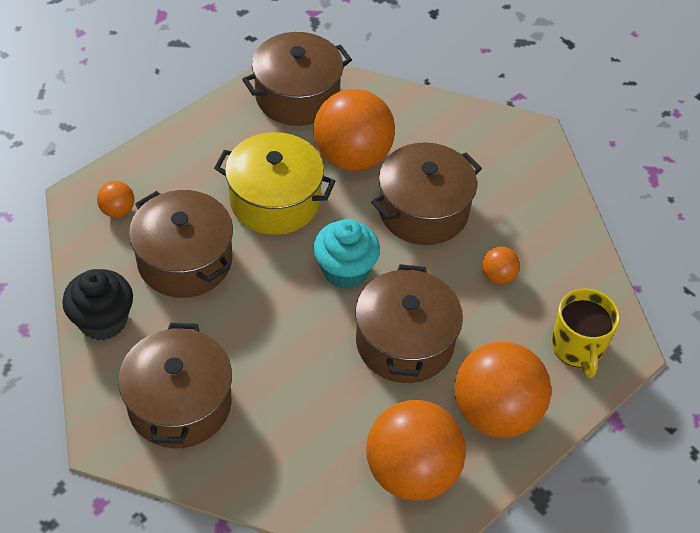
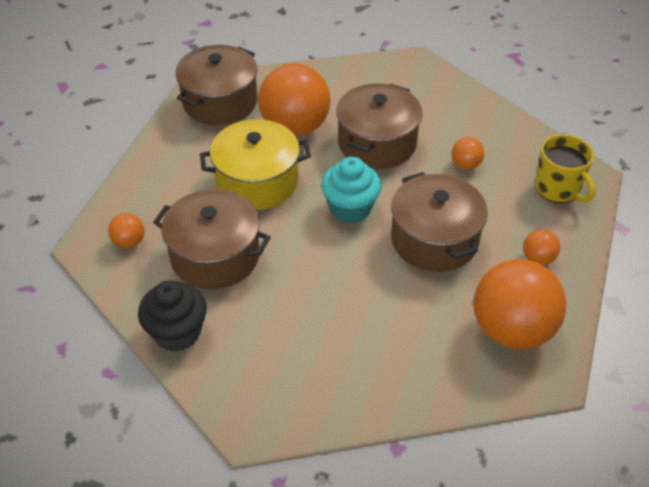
camera: 25 degrees left, 5 degrees down
(180, 404) = (291, 367): brown pot -> none
(495, 412) = (538, 258): orange ball -> orange ball, size x0.44

